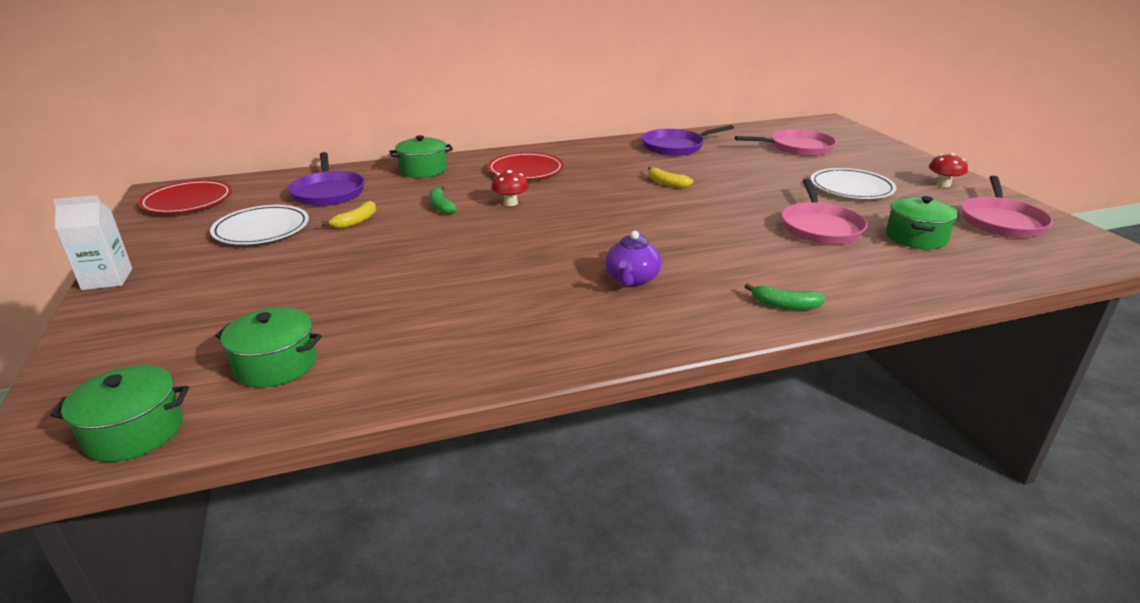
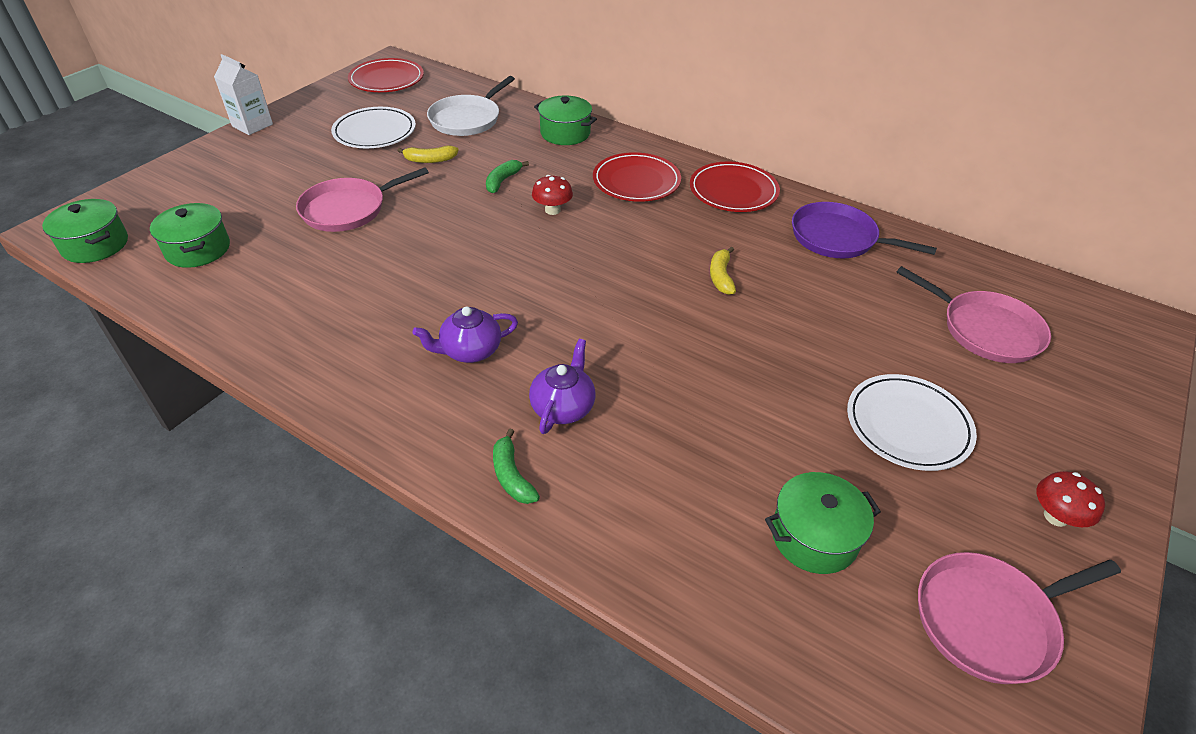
camera: 50 degrees right, 15 degrees up
(328, 192) = (467, 119): purple pan -> white pan
(586, 152) = (733, 191): none -> red plate
(734, 267) = (563, 407): none -> purple teapot
(820, 227) = (742, 437): pink pan -> pink pan (348, 209)

